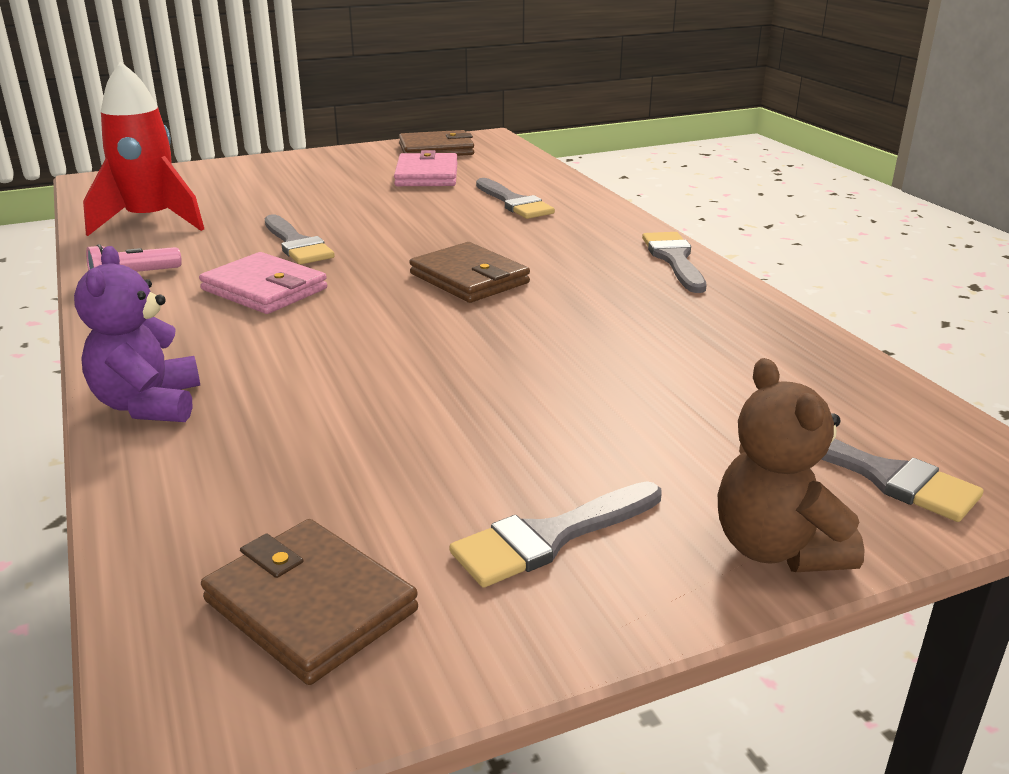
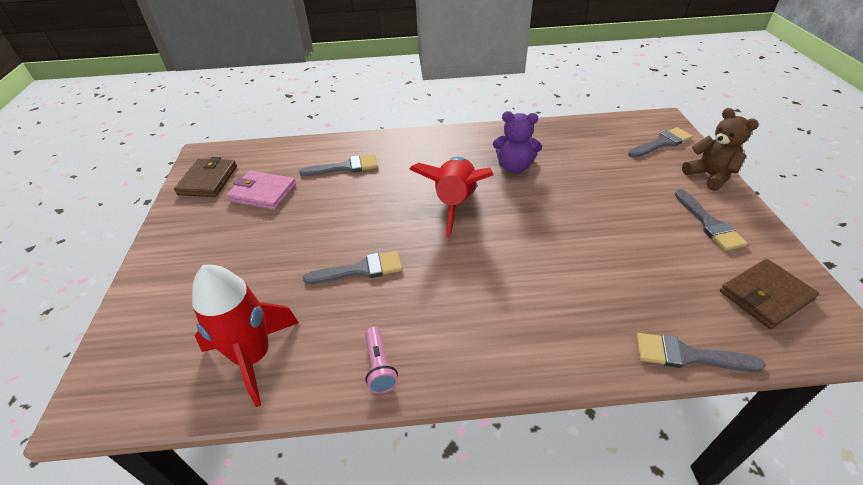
camera: 70 degrees left, 15 degrees up
(149, 405) = (590, 353): purple teddy bear -> purple teddy bear (514, 167)
(264, 289) = (435, 291): pink wallet -> none
(469, 278) = (455, 203): brown wallet -> red rocket
(674, 259) = (460, 136): grey brush -> grey brush (688, 355)
(776, 548) = (709, 176): brown teddy bear -> brown teddy bear turned 120 degrees counterclockwise

